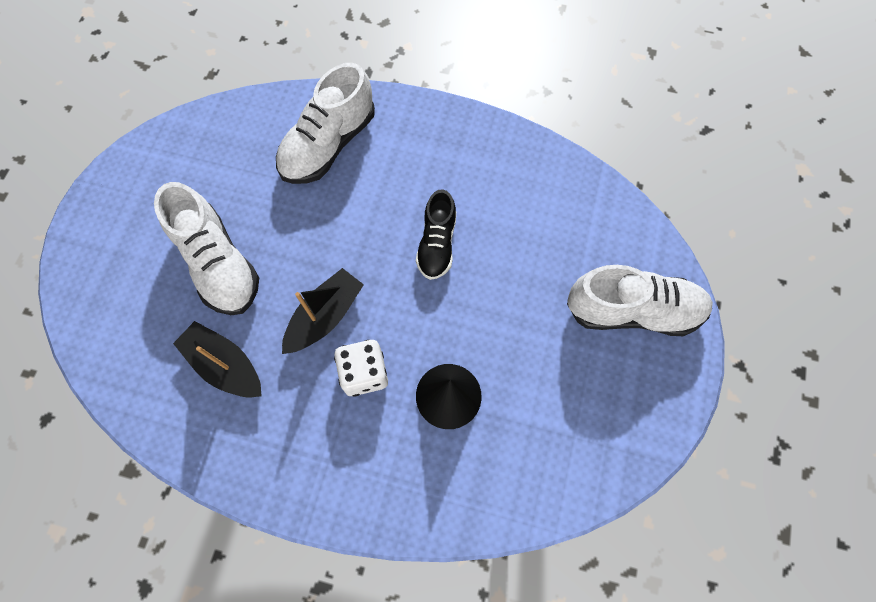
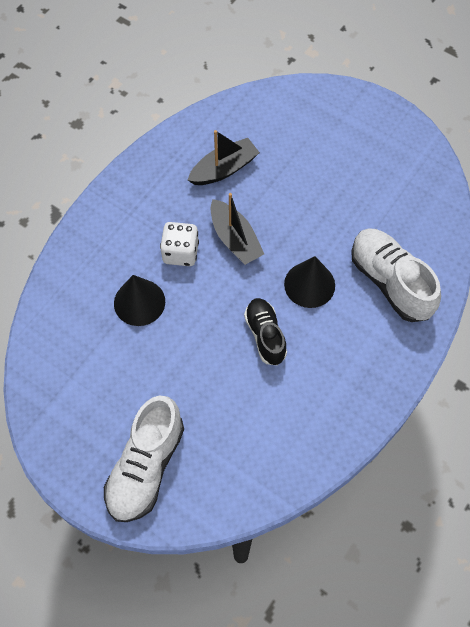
camera: 110 degrees right, 5 degrees down
(218, 263) = (306, 181): white shoe -> none
(359, 219) = (309, 284): none -> black cone
(437, 244) = (265, 335): black shoe -> black shoe turned 45 degrees clockwise

